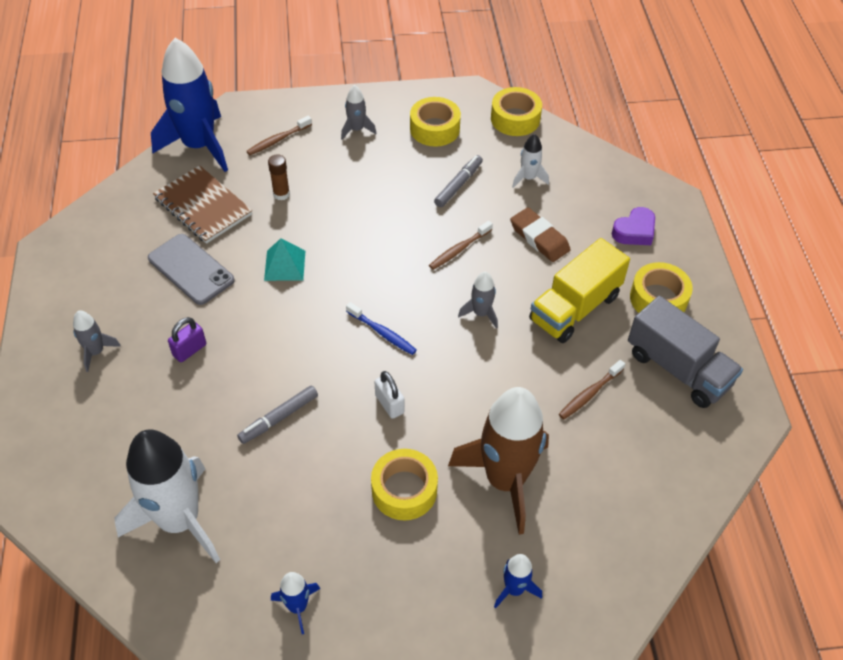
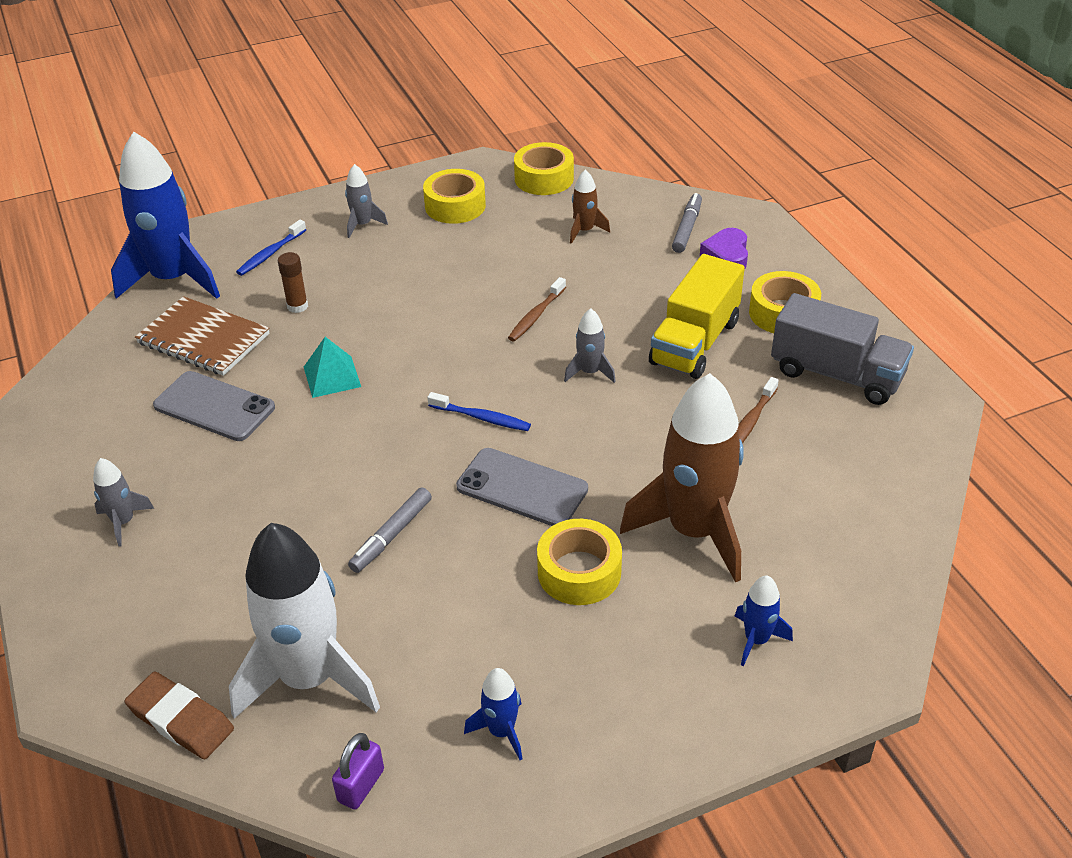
camera: 15 degrees left, 10 degrees down
(189, 350) = (247, 491): purple padlock -> purple padlock (361, 785)
(278, 140) = (270, 253): brown toothbrush -> blue toothbrush
(389, 404) = (522, 488): white padlock -> grey phone
(458, 185) = (507, 253): grey marker -> grey marker (687, 228)
(528, 178) = (584, 231): white rocket -> brown rocket
(539, 238) = (623, 284): brown eraser -> brown eraser (181, 720)
(634, 231) = (726, 256): purple heart -> purple heart turned 150 degrees clockwise

